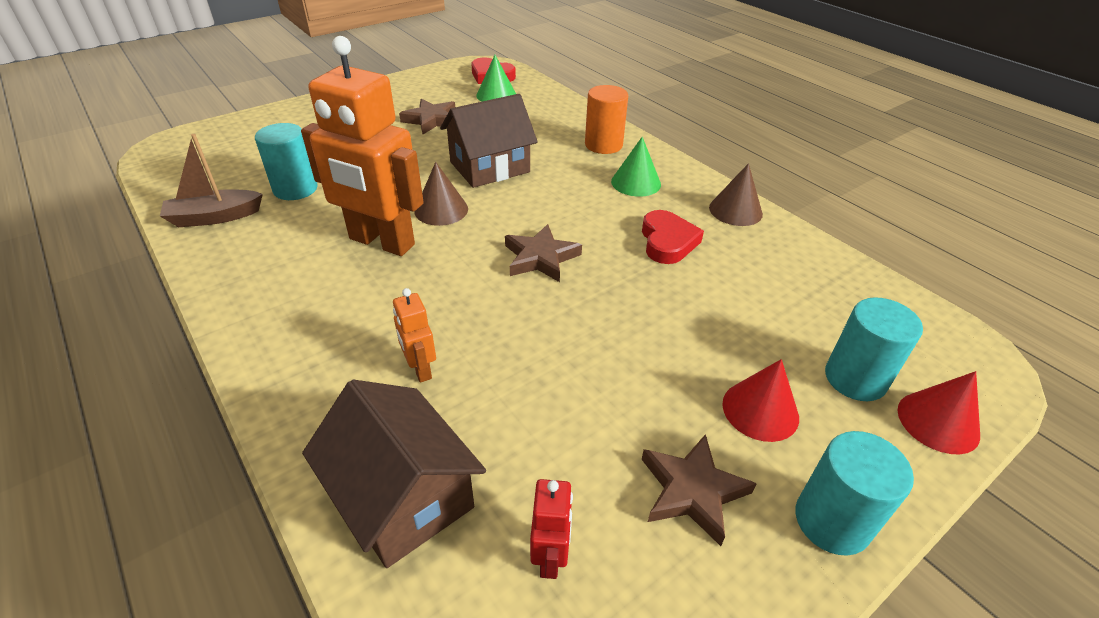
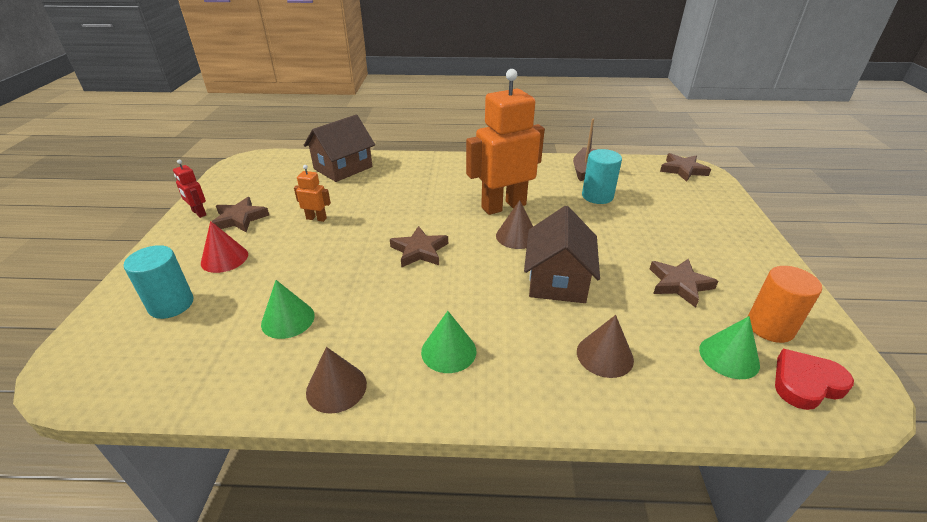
camera: 130 degrees right, 5 degrees down
(172, 154) = (683, 170): none -> brown star
(402, 496) = (343, 168): brown house -> brown house turned 45 degrees counterclockwise
(420, 369) = (393, 187): orange robot -> orange robot (316, 218)
(550, 556) = (278, 183): red robot -> red robot (199, 213)
(552, 129) = (604, 355): none -> brown cone
(603, 145) = (537, 375): orange cylinder -> orange cylinder (770, 327)
(667, 241) = (360, 314): red heart -> none
(735, 278) = (288, 319): none -> green cone
(831, 521) = (171, 241): turquoise cylinder -> none
(938, 422) = (111, 311): red cone -> none

